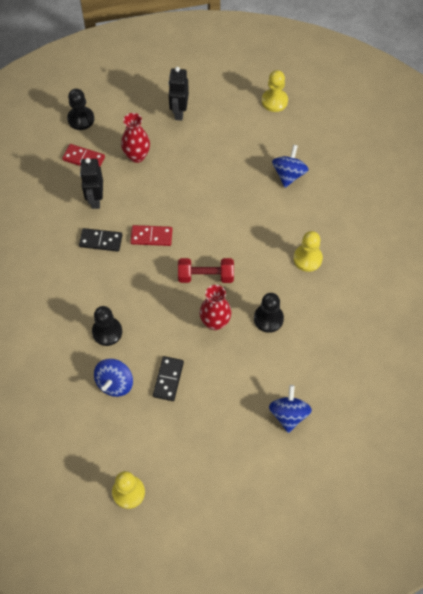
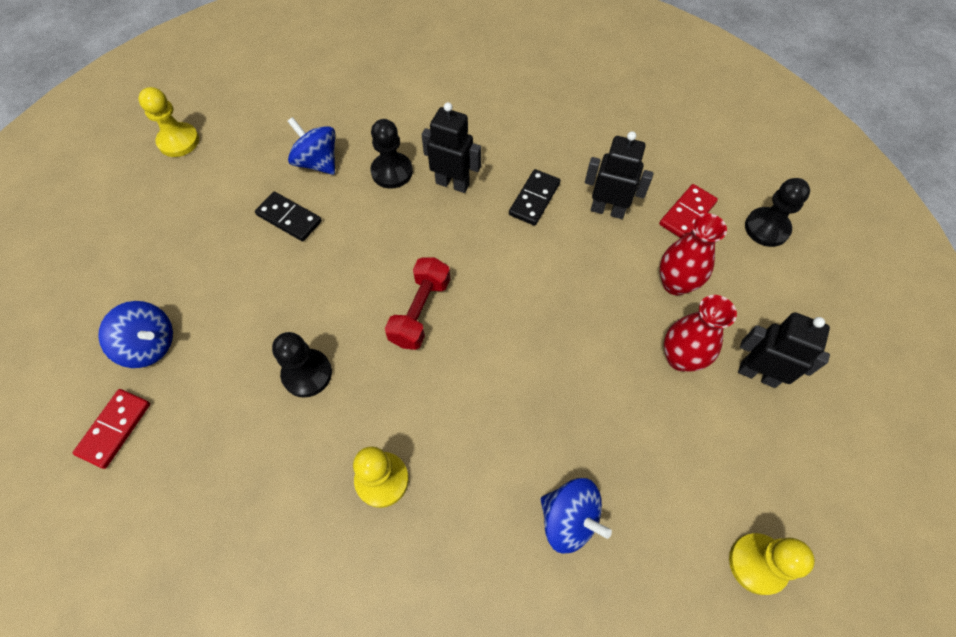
camera: 110 degrees right, 0 degrees up
(104, 291) = (452, 183): none -> black robot
(151, 236) = (518, 261): red domino -> red domino (115, 429)
(215, 322) = (340, 299): red vase -> red vase (680, 358)

